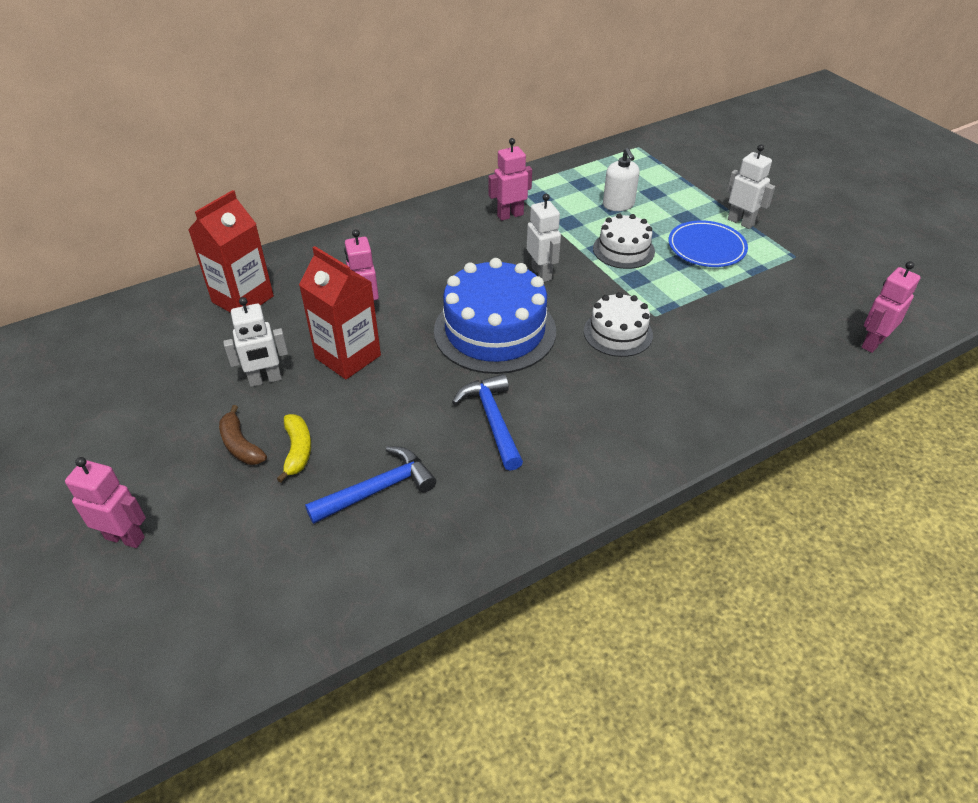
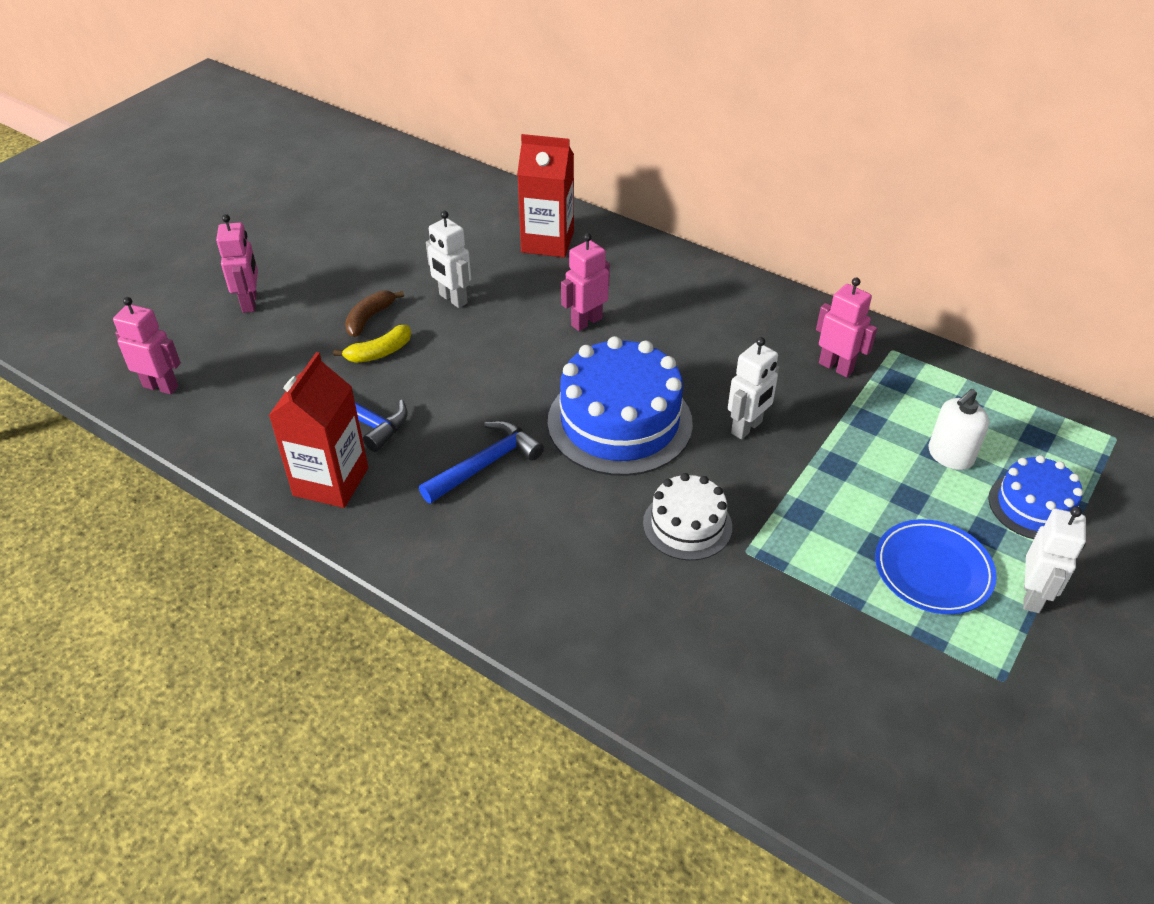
camera: 65 degrees right, 0 degrees up
(348, 357) = (513, 335): red carton -> red carton (331, 482)
(623, 250) = (854, 487): white cake -> none
(675, 194) = (1033, 506): none -> blue cake
(872, 343) = (862, 813): pink robot -> pink robot (161, 386)

